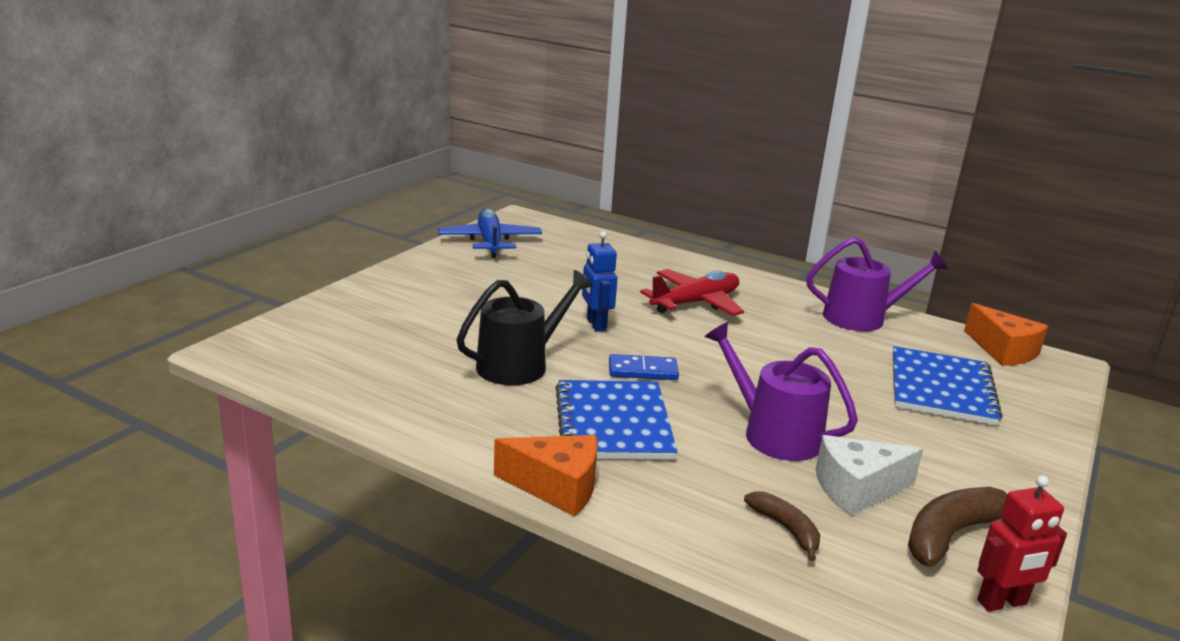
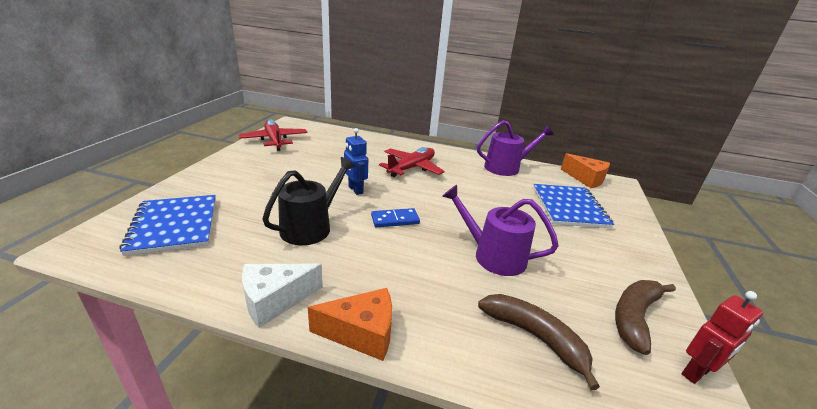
camera: 15 degrees left, 5 degrees up
(490, 242) = (274, 140): blue plane -> red plane
(613, 423) = (387, 265): blue notebook -> blue notebook (174, 225)
(786, 529) = (535, 337): brown banana -> brown banana, size x1.65
(857, 489) = (562, 291): white cheese -> white cheese (275, 300)

